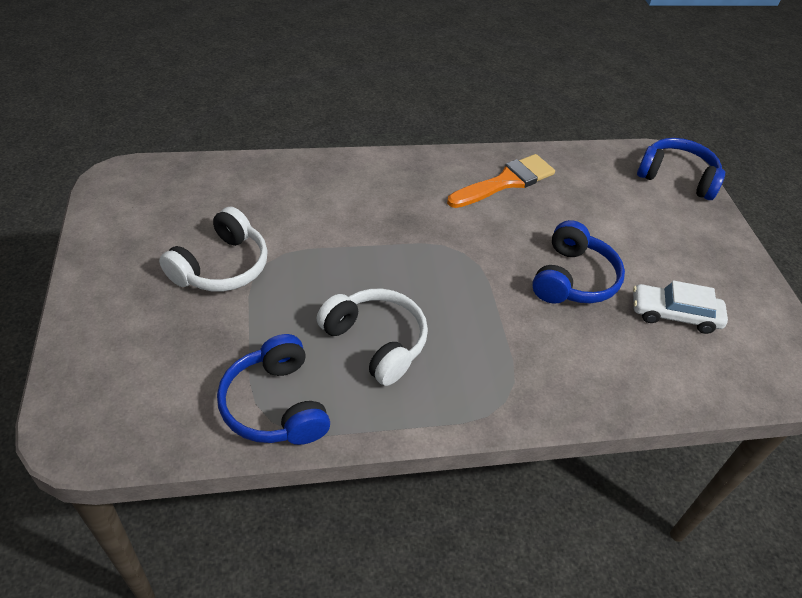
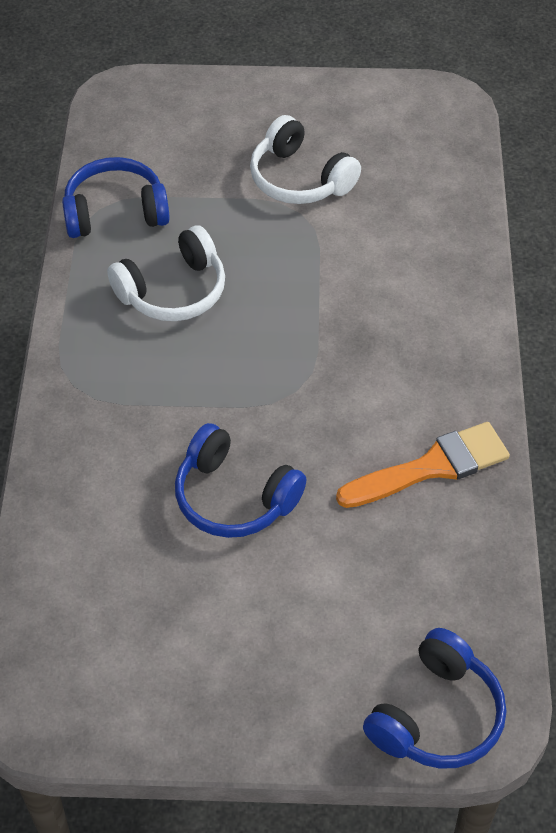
camera: 105 degrees right, 5 degrees up
(505, 182) = (431, 467): orange brush -> orange brush turned 90 degrees counterclockwise
(674, 315) = (154, 595): white car -> none

